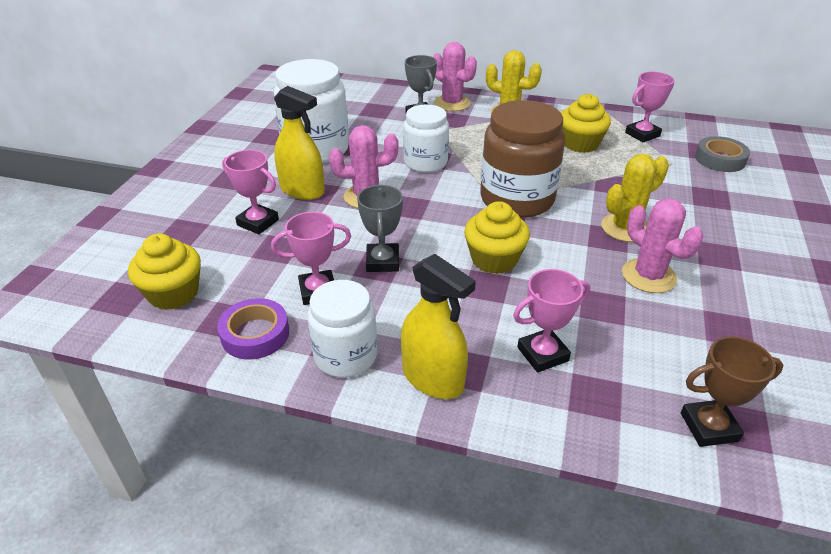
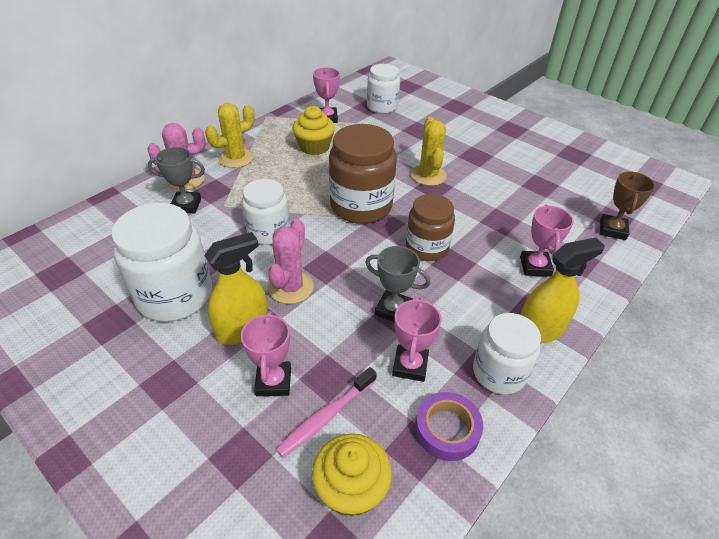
camera: 65 degrees left, 5 degrees up
(236, 259) = (326, 417): none -> pink toothbrush
(258, 222) = (273, 381): pink trophy -> pink trophy turned 60 degrees counterclockwise
(494, 259) = (427, 247): yellow cupcake -> brown jar
(648, 276) = (481, 190): pink cactus -> none
(720, 159) = (382, 107): grey tape -> white jar

